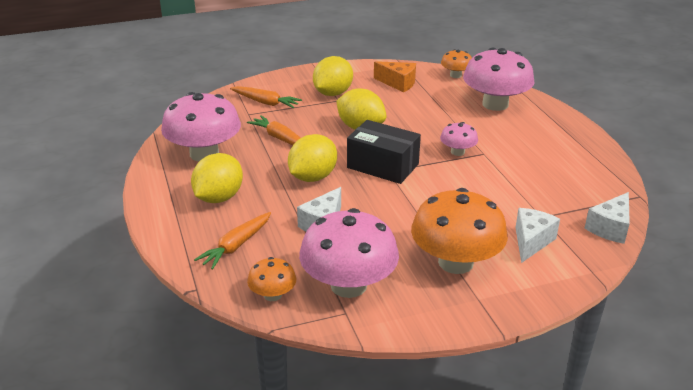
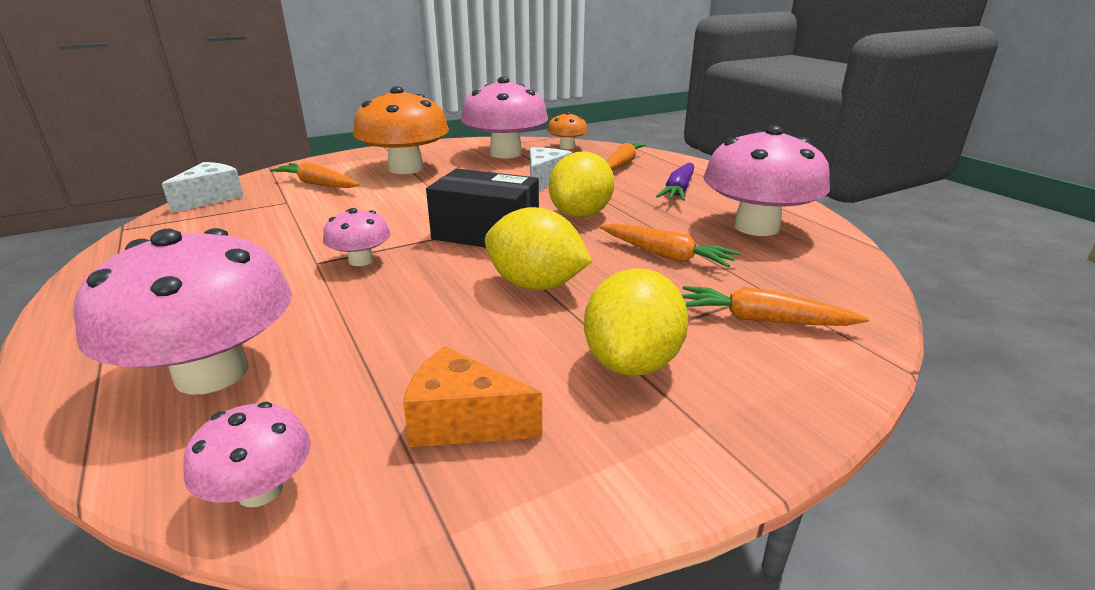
camera: 170 degrees right, 5 degrees down
(219, 198) = (678, 190): yellow lemon -> purple carrot
(455, 75) = (260, 490): orange mushroom -> pink mushroom
(531, 241) = (317, 184): white cheese -> orange carrot

